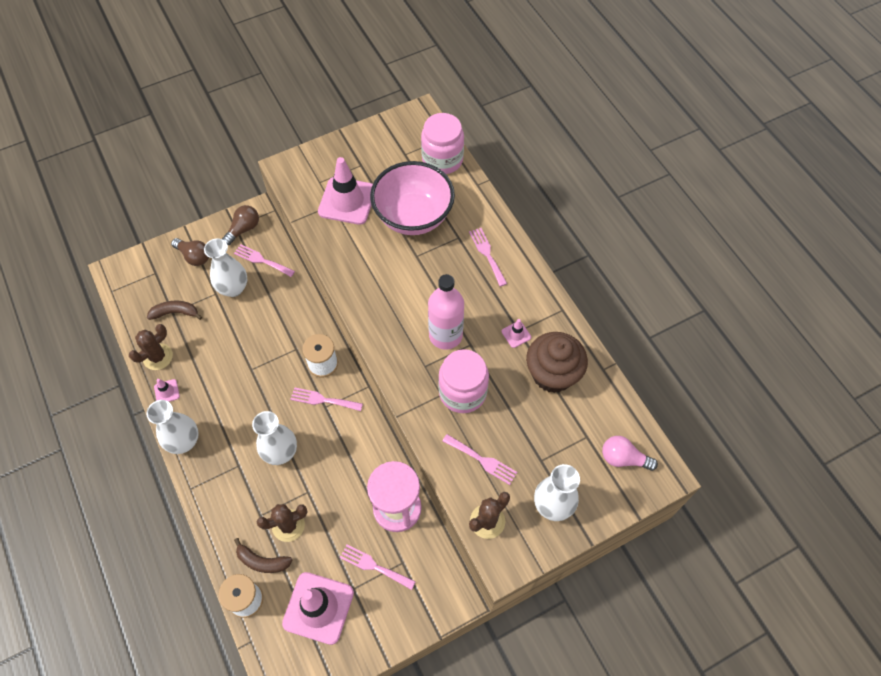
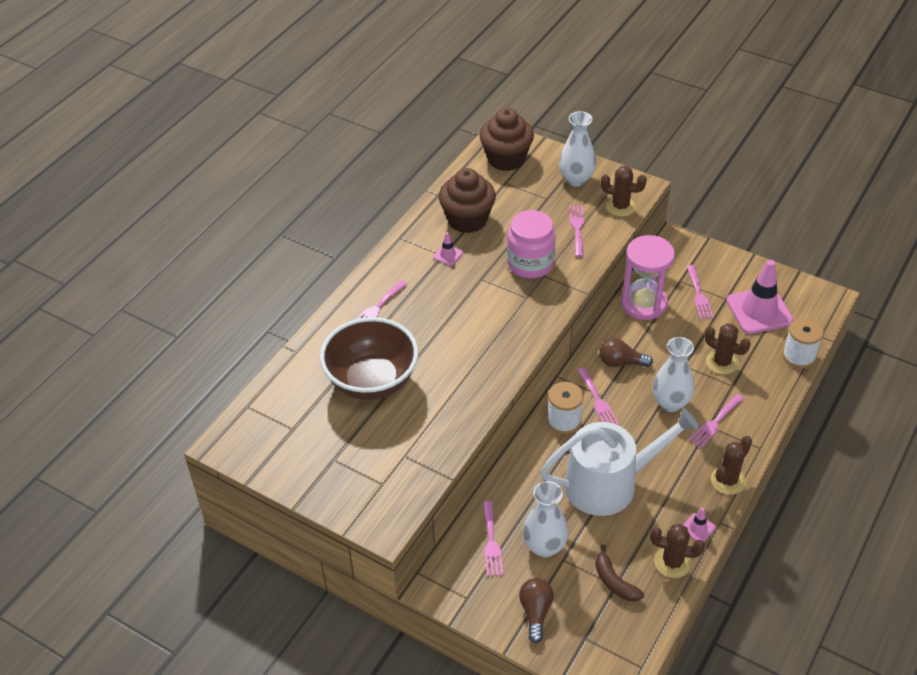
camera: 120 degrees left, 15 degrees down
(184, 441) = (728, 480): white vase -> brown cactus
(237, 472) = (715, 423): none -> pink fork
(244, 229) = (465, 586): brown light bulb -> brown light bulb (620, 362)
(247, 359) = (609, 483): none -> white watering can
(262, 561) = (763, 362): brown banana -> none
(347, 201) = (390, 445): pink traffic cone -> none
(413, 216) = (372, 381): pink bowl -> brown bowl
(442, 159) = (280, 394): pink jar -> none
(445, 335) = (486, 298): pink bottle -> none
(623, 458) = (506, 159): pink light bulb -> brown cupcake

